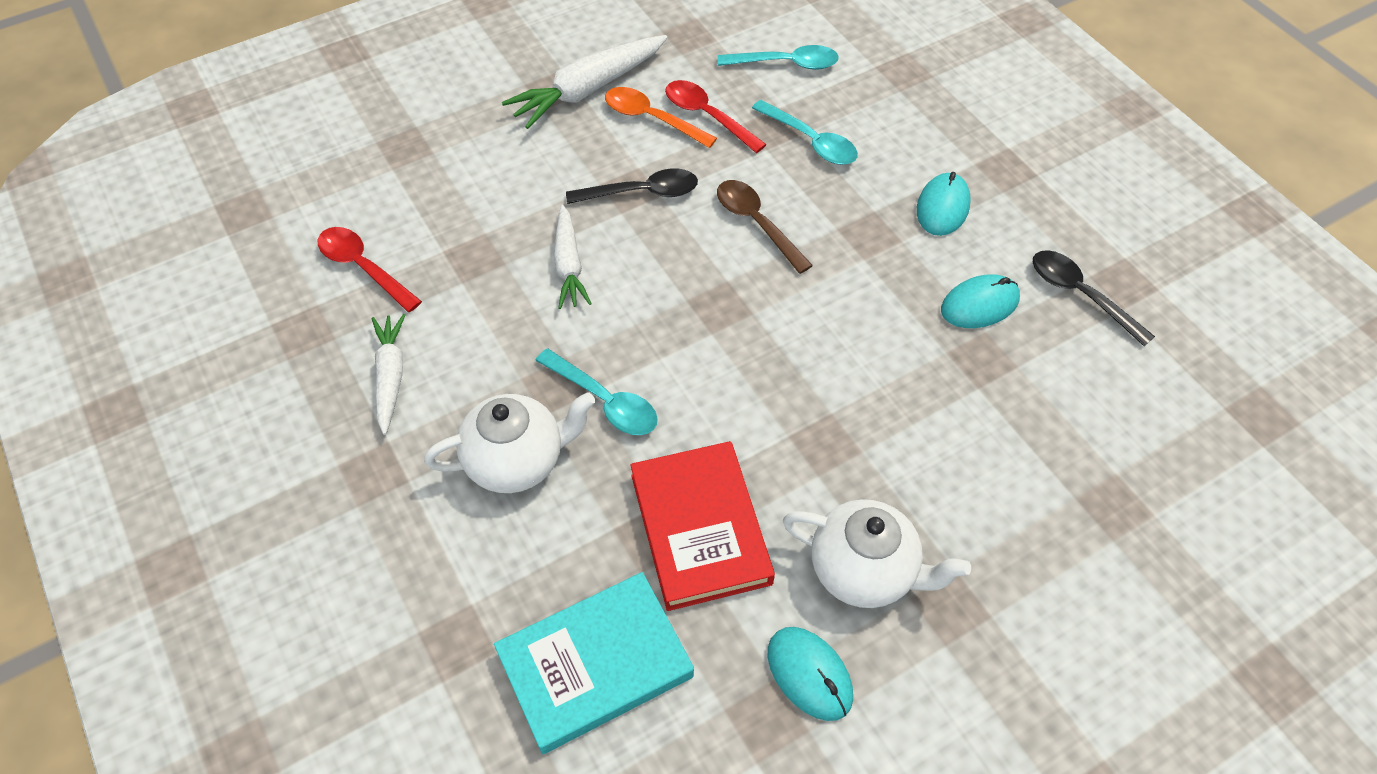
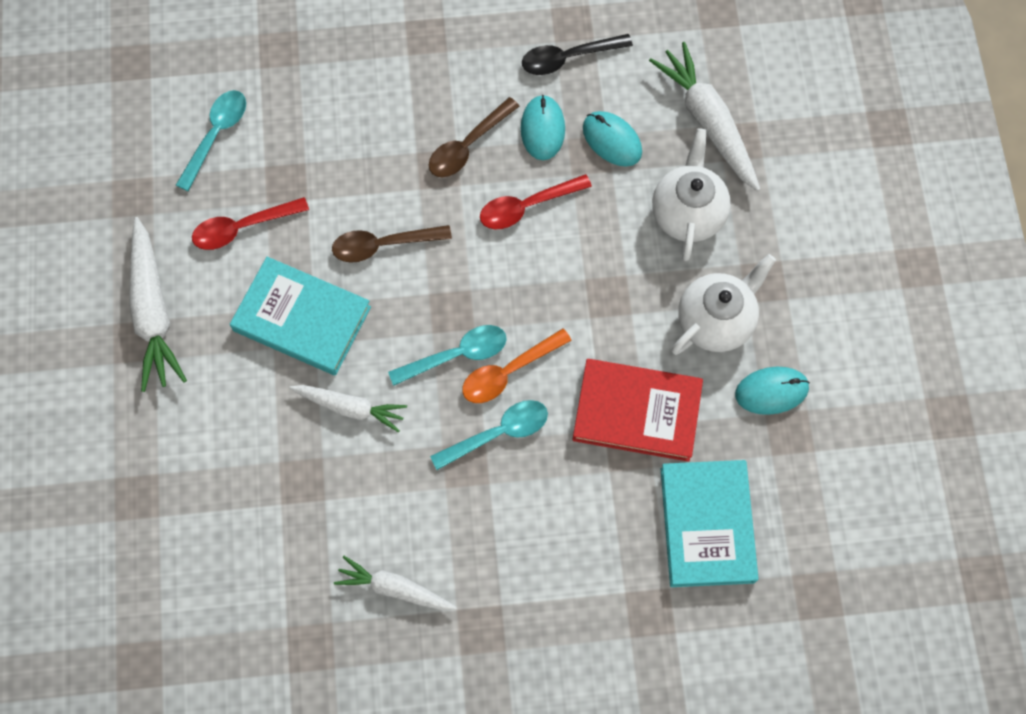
camera: 65 degrees left, 15 degrees up
(364, 268) = (266, 576): red spoon -> red spoon (527, 206)
(517, 461) = (521, 518): white teapot -> white teapot (687, 213)
(641, 193) = (302, 318): black spoon -> turquoise book
(652, 119) = (220, 273): orange spoon -> orange spoon (509, 371)
(810, 141) = (317, 161): turquoise spoon -> turquoise spoon (456, 355)
(913, 249) = (468, 145): none -> brown spoon
(942, 207) = (439, 102): turquoise mouse -> turquoise mouse (612, 140)
(1112, 461) = (708, 122): none -> white carrot

